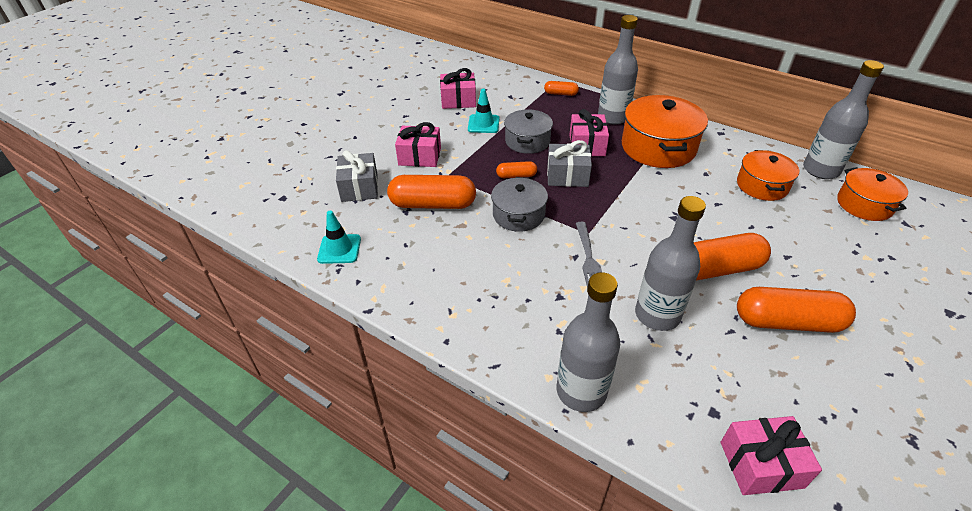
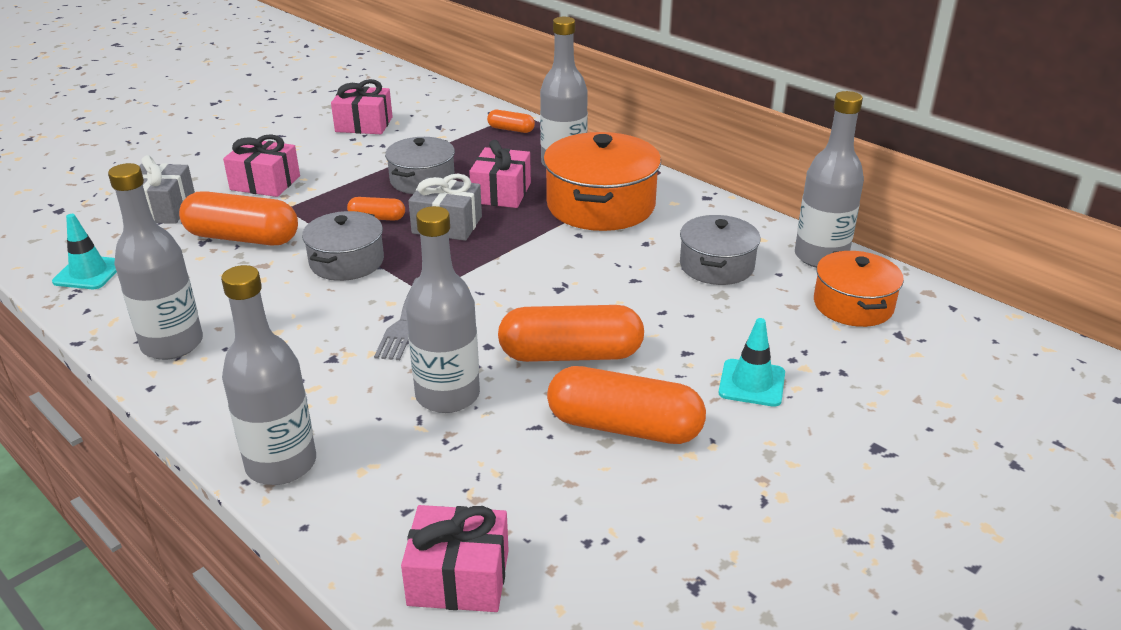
camera: 10 degrees right, 10 degrees down
(439, 301) = (172, 344): none -> grey bottle
(483, 124) = (377, 155): turquoise traffic cone -> turquoise traffic cone (752, 383)
(762, 185) = (716, 266): orange pot -> grey pot

